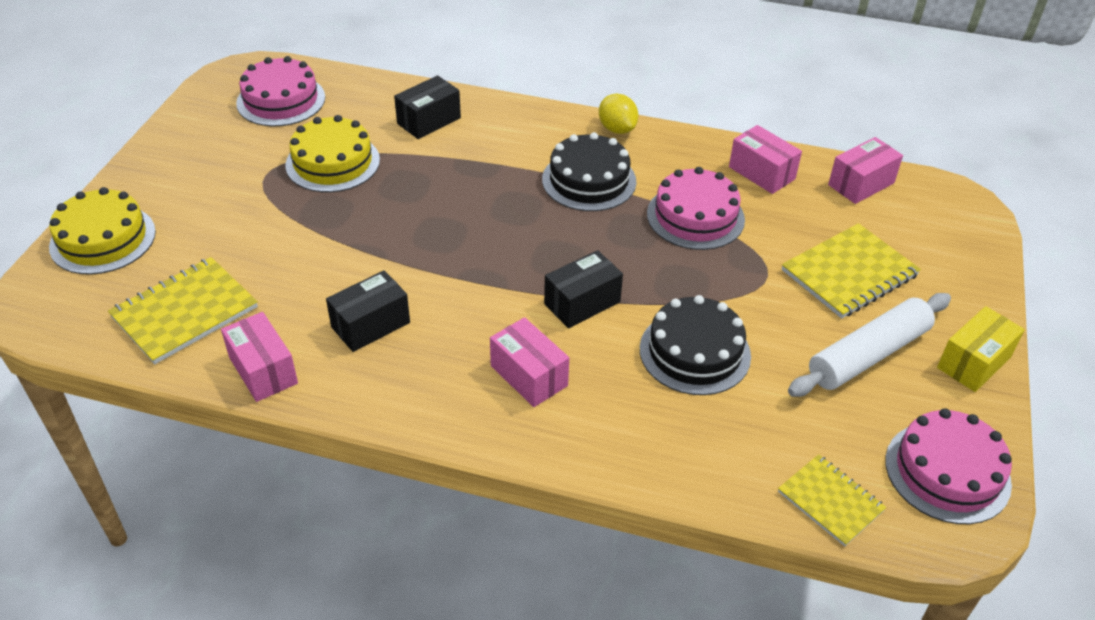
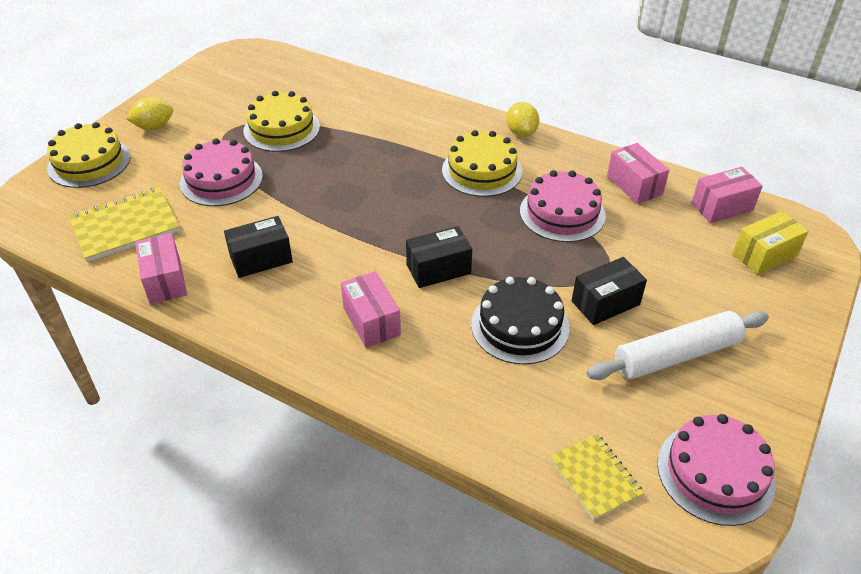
camera: 15 degrees right, 0 degrees up
(169, 182) = (154, 127): none -> yellow lemon
(281, 100) = (261, 77): pink cake -> pink cake (221, 180)
(429, 121) = (369, 106): black box -> black box (605, 303)
(589, 180) = (482, 171): black cake -> yellow cake
(849, 273) = (684, 281): yellow notebook -> none
(973, 362) = (775, 379): yellow box -> yellow box (764, 255)

